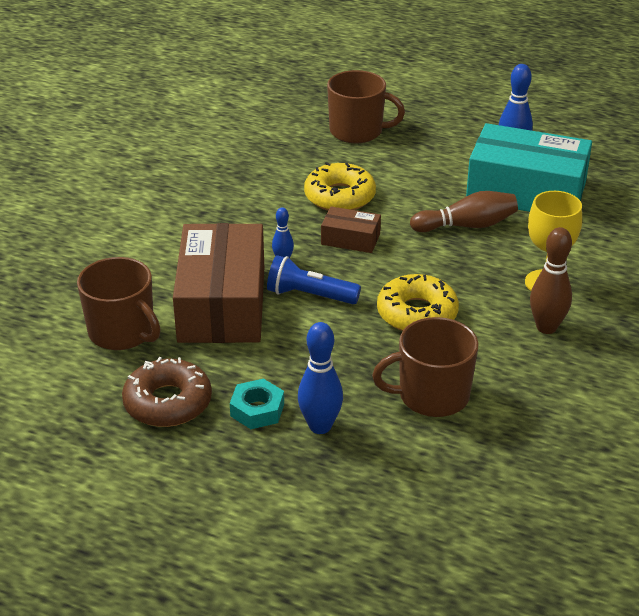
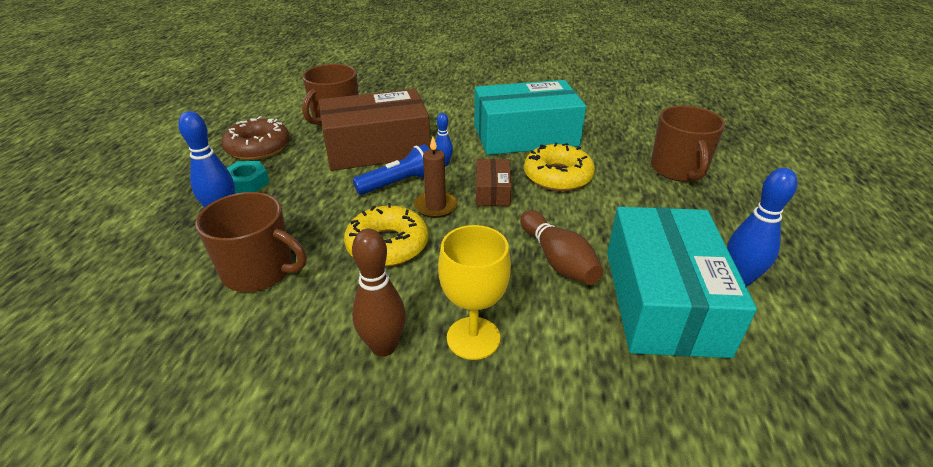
camera: 75 degrees right, 0 degrees up
(248, 198) = (525, 136): none -> turquoise box
(309, 295) = (399, 183): blue flashlight -> blue flashlight turned 60 degrees clockwise
(363, 277) = (436, 206): none -> brown candle
(432, 396) = (259, 271): brown mug -> brown mug turned 135 degrees clockwise

